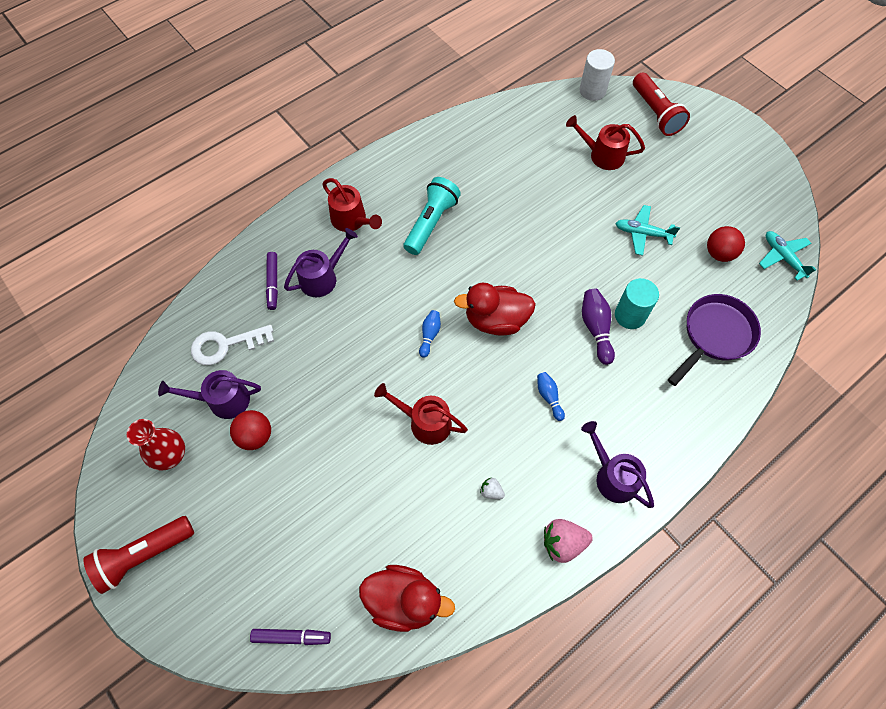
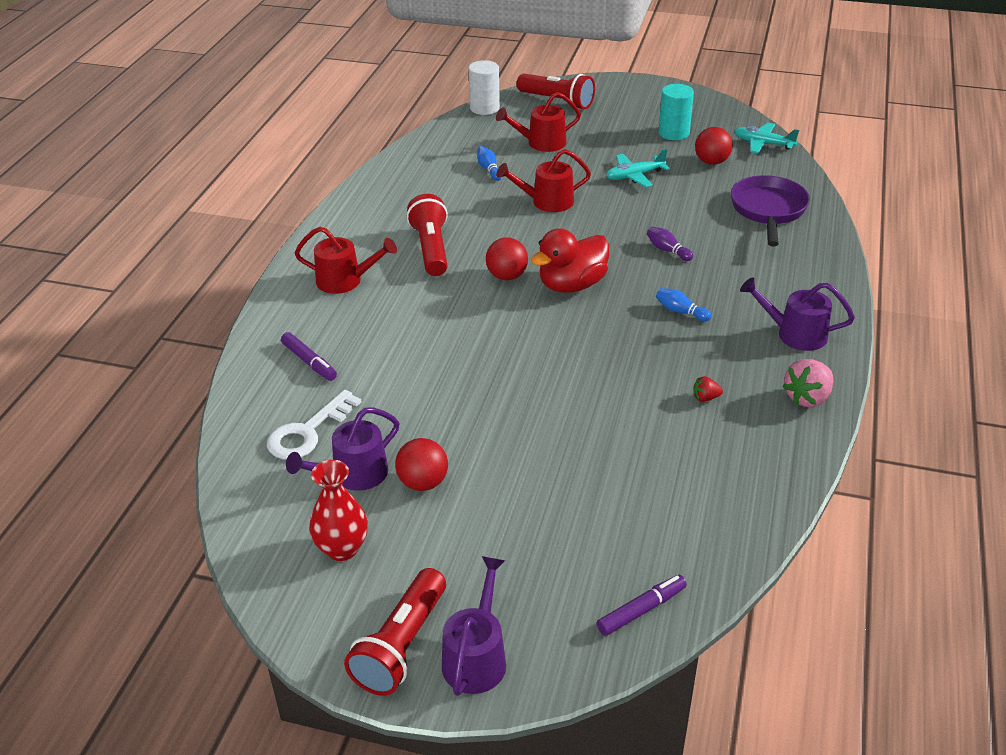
camera: 35 degrees left, 25 degrees down
(322, 277) = (361, 333): purple watering can -> purple watering can (476, 657)
(404, 600) = (718, 516): red duck -> none
(425, 422) = (587, 384): red watering can -> red watering can (546, 202)
(429, 335) = (521, 323): blue bowling pin -> blue bowling pin (489, 169)
(431, 223) = (431, 249): turquoise flashlight -> red flashlight
(459, 282) = (507, 276): none -> red ball
(491, 491) = (705, 398): white strawberry -> red strawberry
(596, 329) = (667, 250): purple bowling pin -> purple bowling pin, size x0.63
(630, 315) = (685, 229): turquoise cylinder -> turquoise cylinder (673, 133)

